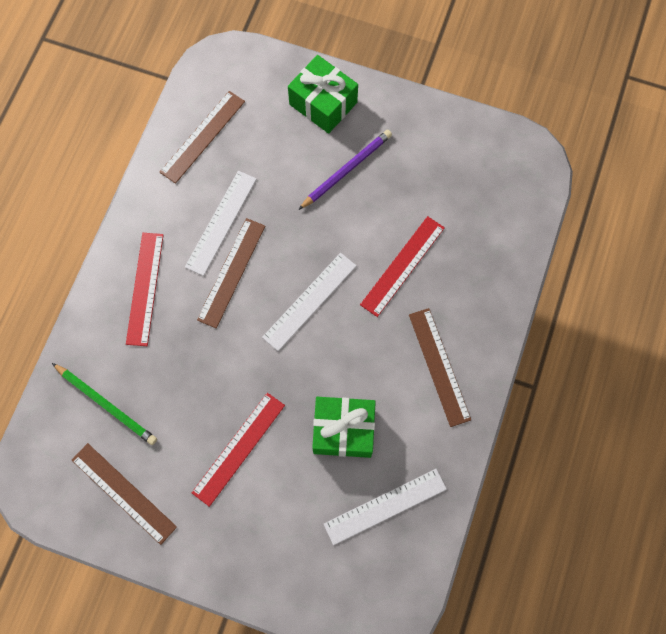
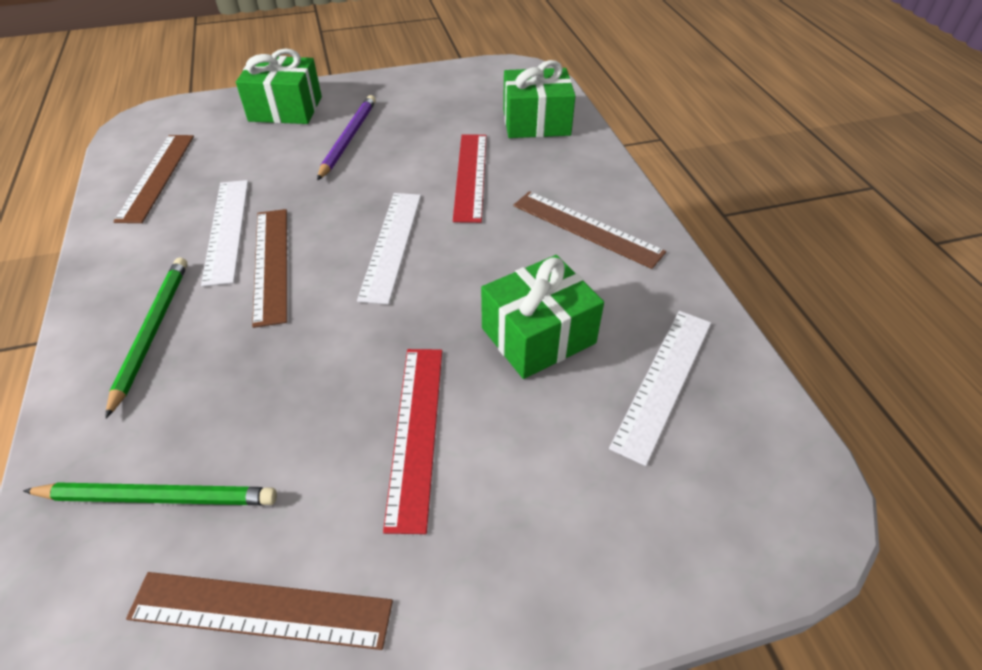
camera: 35 degrees left, 25 degrees down
(144, 288) = (152, 332): red ruler -> green pencil
(493, 234) = (536, 122): none -> green gift

